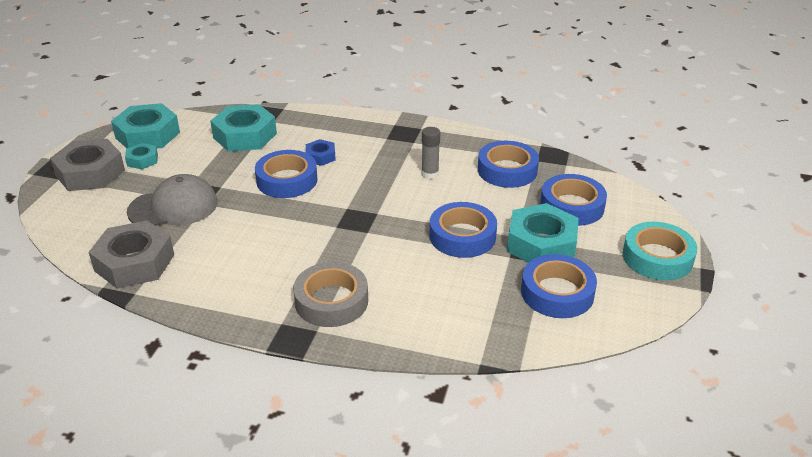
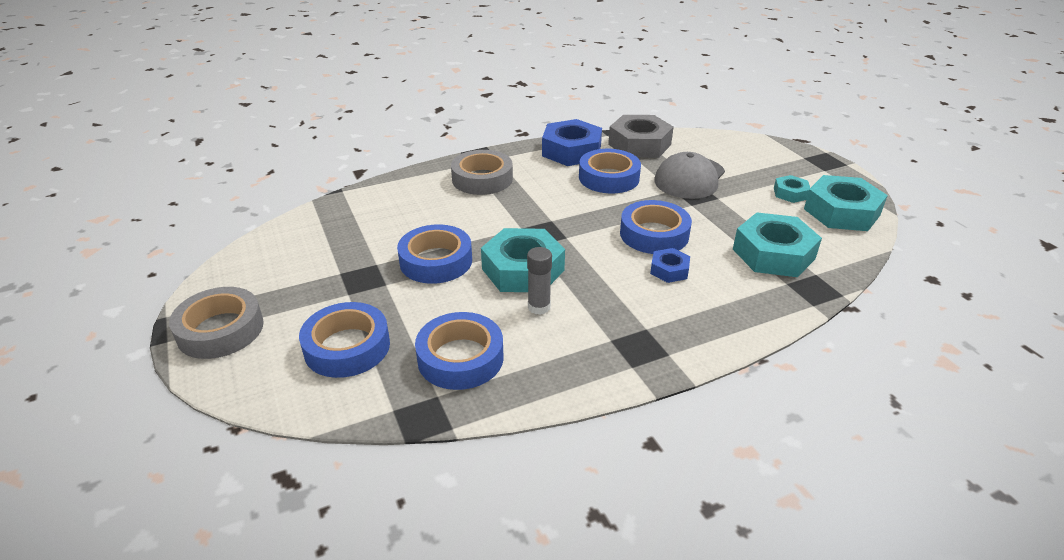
camera: 140 degrees right, 0 degrees up
(90, 173) = (796, 169): grey nut -> none
(202, 290) = (571, 151): none -> blue nut
(541, 244) = (354, 288): turquoise nut -> turquoise nut (523, 269)
(557, 293) = (312, 254): blue tape -> blue tape (609, 178)
(657, 257) = (220, 330): turquoise tape -> grey tape

